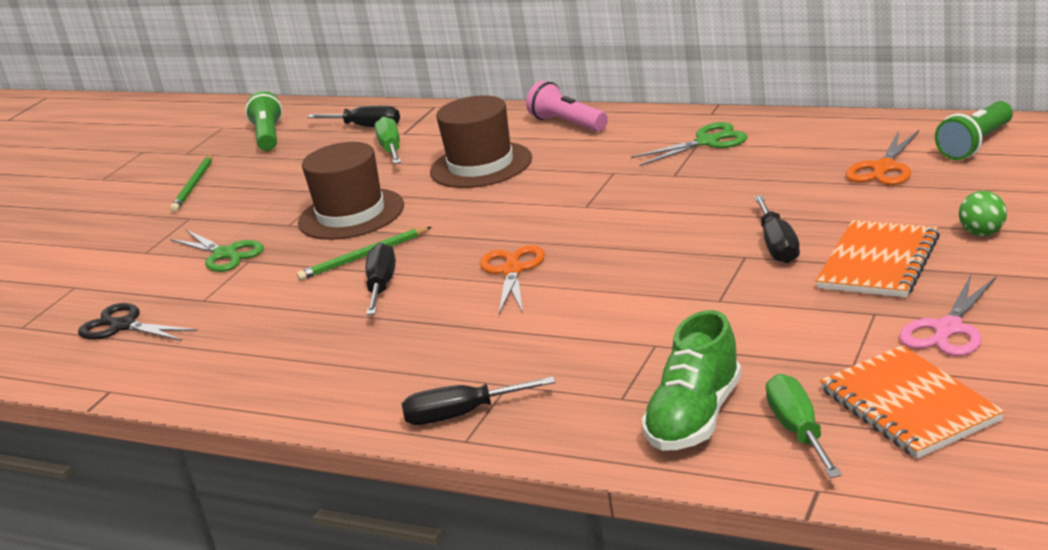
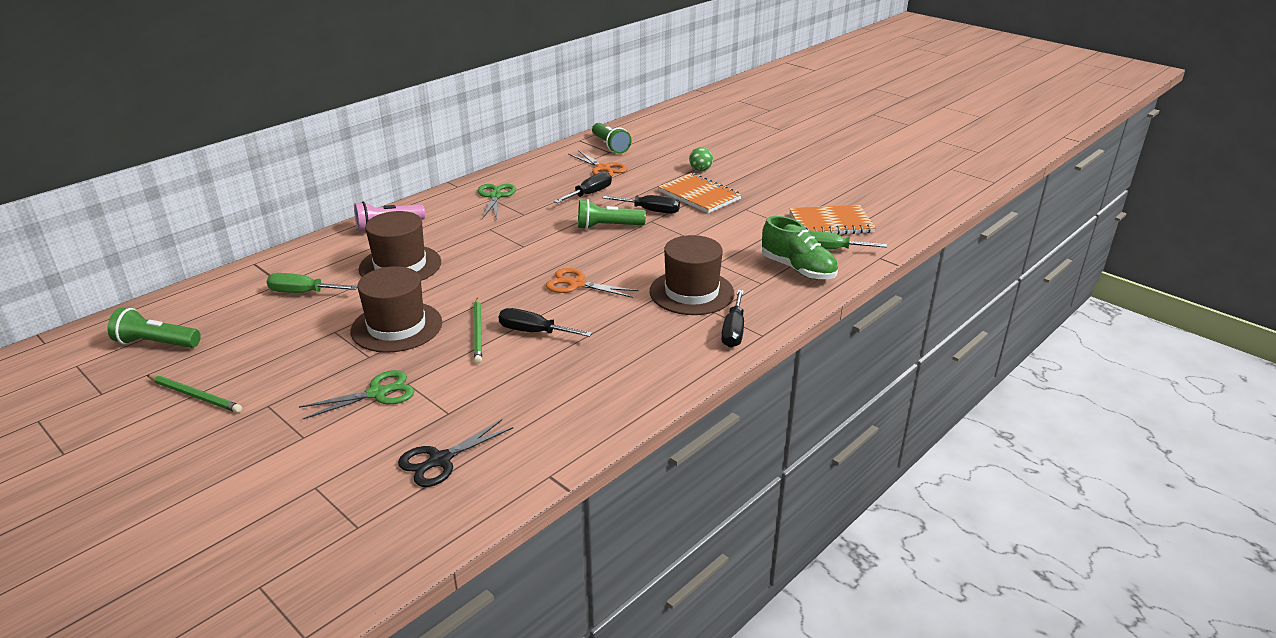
camera: 75 degrees left, 5 degrees up
(366, 127) = (235, 296): black screwdriver -> black screwdriver (590, 194)
(549, 352) = (691, 292): none -> brown hat
(693, 235) = (608, 226): none -> green flashlight
(948, 329) = (777, 199): pink scissors -> none

